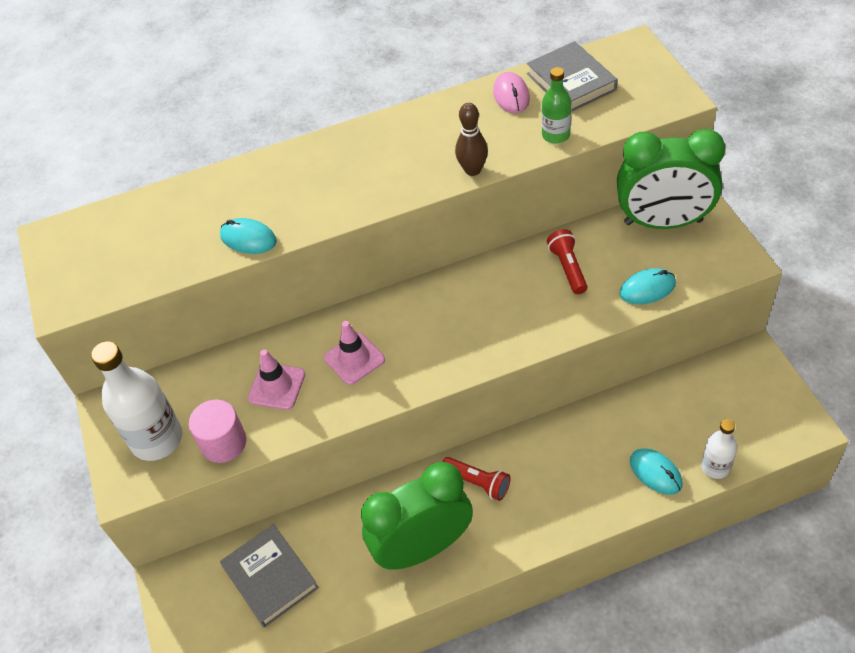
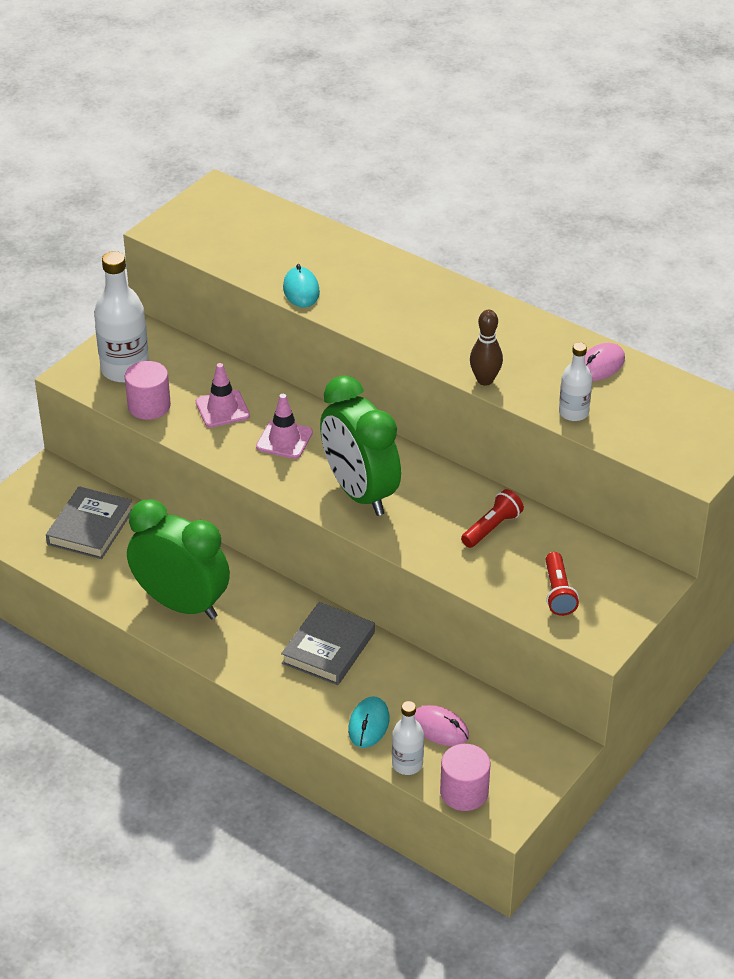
camera: 50 degrees right, 10 degrees down
(478, 482) = (268, 611): red flashlight -> red flashlight (558, 593)
(556, 135) = (573, 413): green bottle -> white bottle
(571, 82) = (654, 395): grey book -> grey book (328, 648)
(647, 289) = (511, 589): turquoise mouse -> none
(663, 222) = (604, 570): green clock -> green clock (359, 493)
(688, 425) = (439, 728): none -> pink mouse
(767, 442) = (464, 792): none -> pink cylinder

